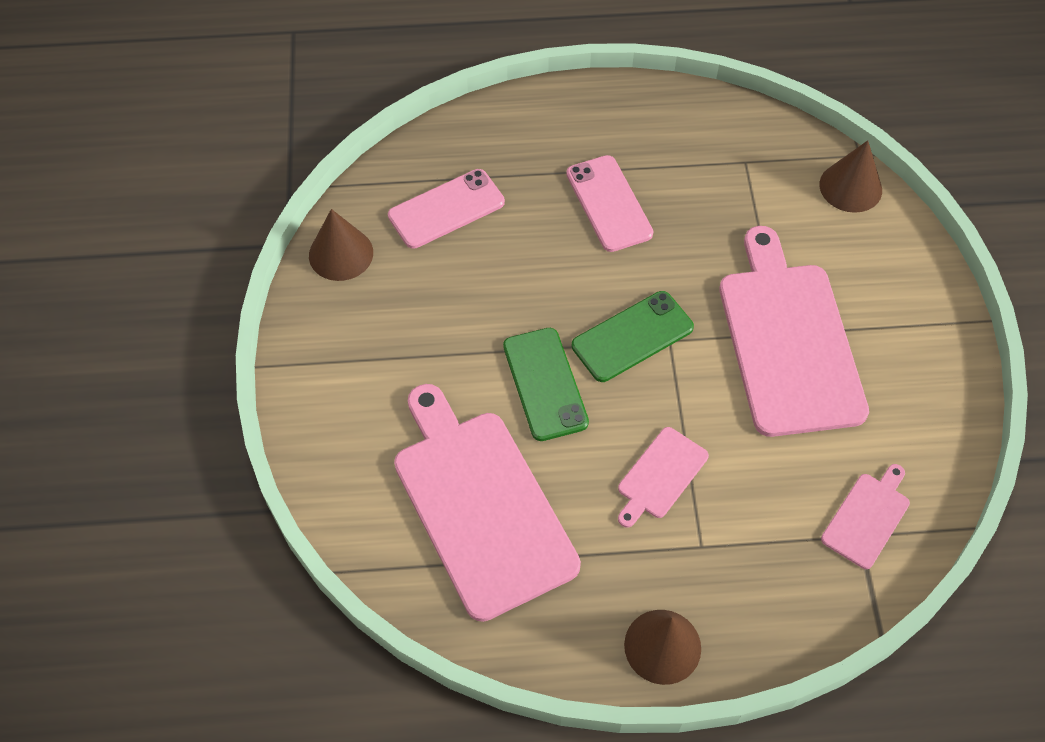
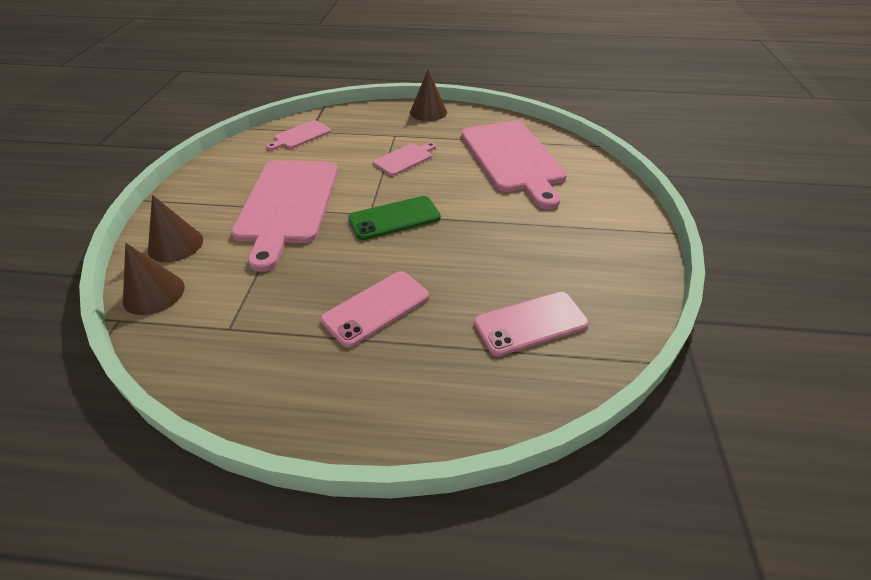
camera: 170 degrees left, 15 degrees down
(341, 254) = (627, 298): brown cone -> brown cone (175, 244)
(545, 384) = (463, 202): green phone -> none
(608, 204) = (376, 308): pink phone -> pink phone turned 60 degrees clockwise

